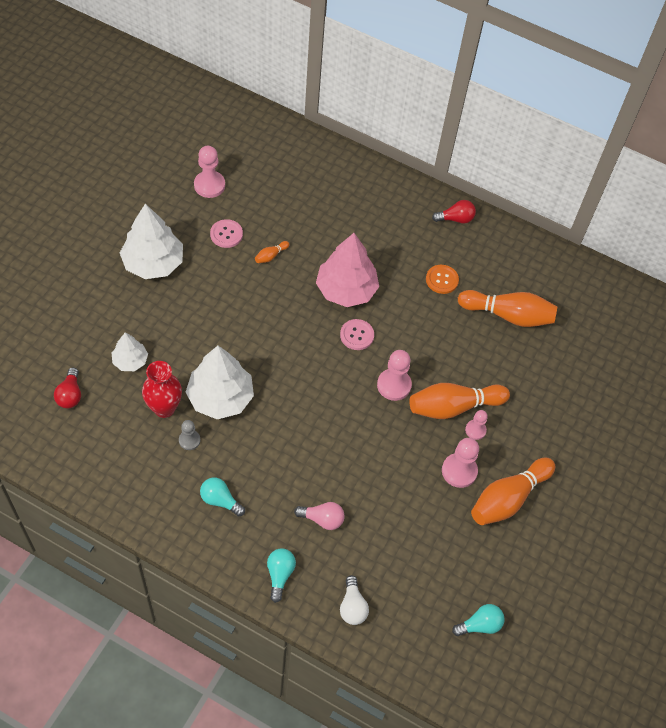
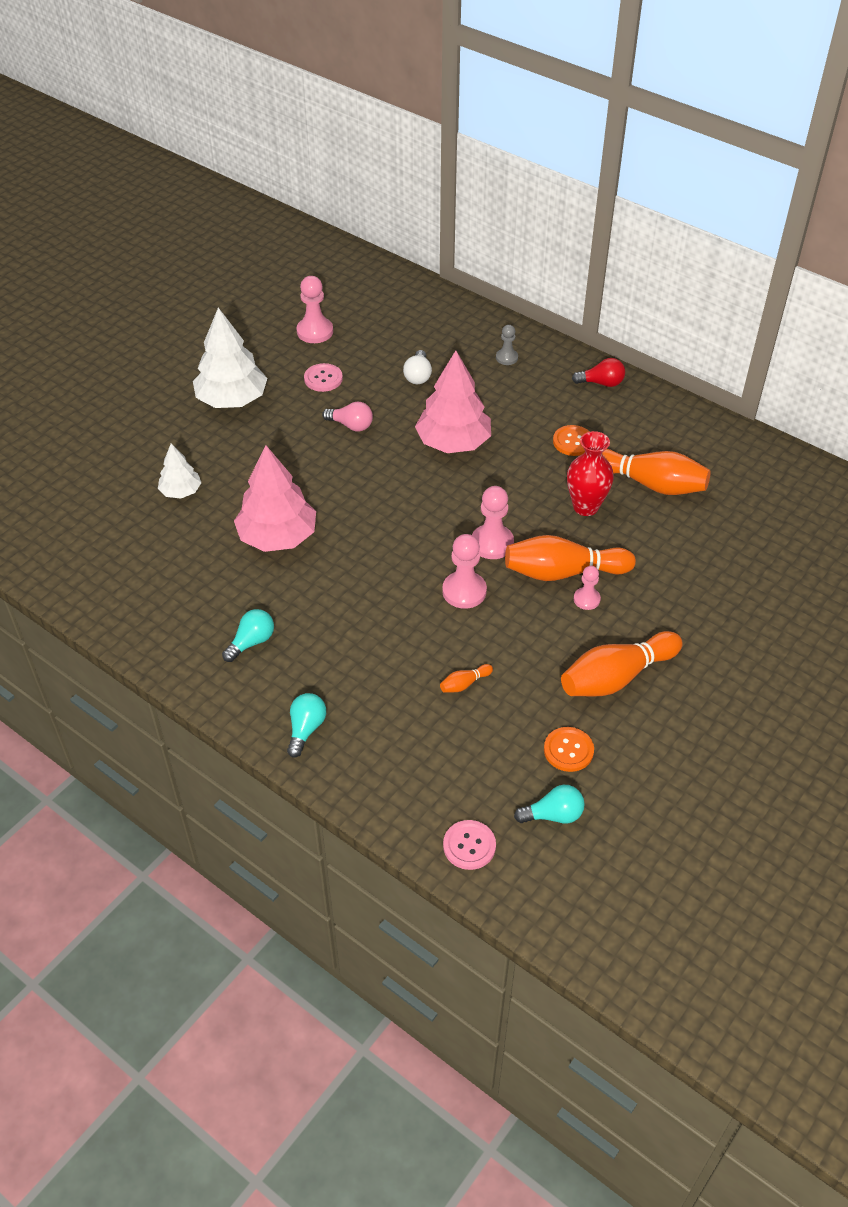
camera: 15 degrees right, 10 degrees down
(70, 395) = (102, 518): red light bulb -> none
(164, 408) = (208, 541): red vase -> red vase (585, 507)
(189, 440) = (230, 577): grey pawn -> grey pawn (506, 358)
(220, 397) = (277, 537): white tree -> pink tree
(220, 500) = (251, 642): turquoise light bulb -> turquoise light bulb turned 90 degrees clockwise
(271, 256) = (370, 403): orange bowling pin -> orange bowling pin (464, 684)
(322, 519) = (372, 675): pink light bulb -> pink light bulb (351, 425)
(352, 606) = (390, 774): white light bulb -> white light bulb (418, 376)
(357, 335) = (456, 488): pink button -> pink button (469, 846)
(459, 471) = (557, 641): pink pawn -> pink pawn (464, 591)
(482, 567) = (568, 750): none -> orange button

